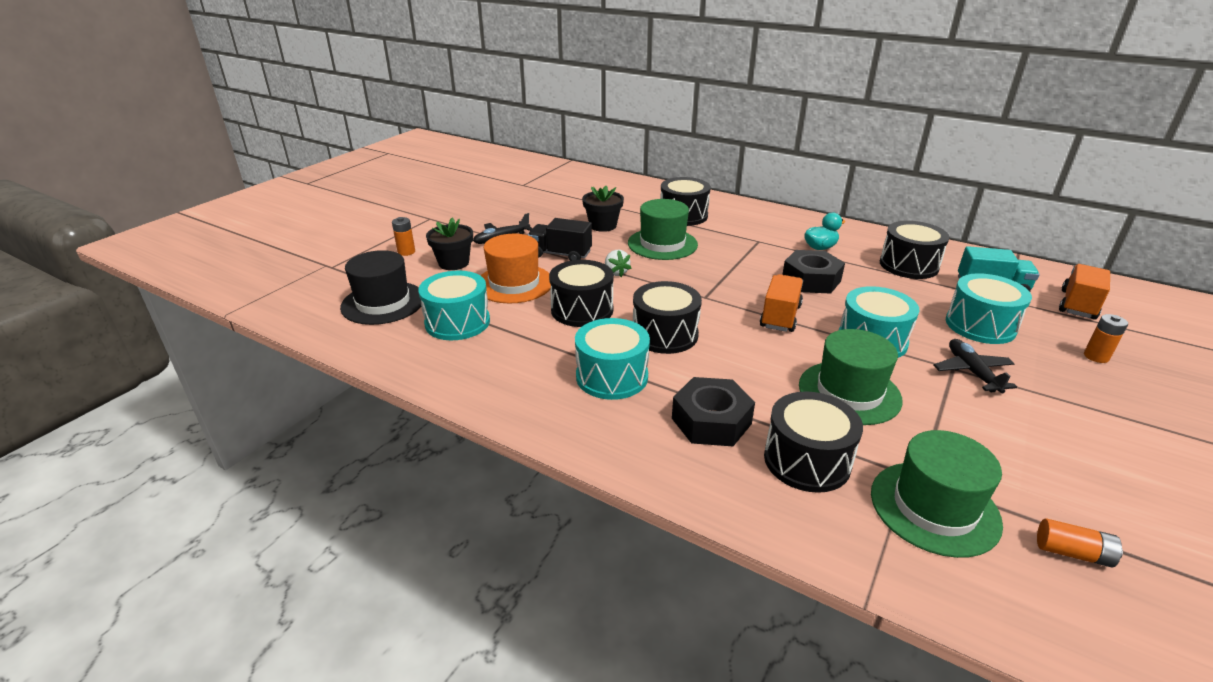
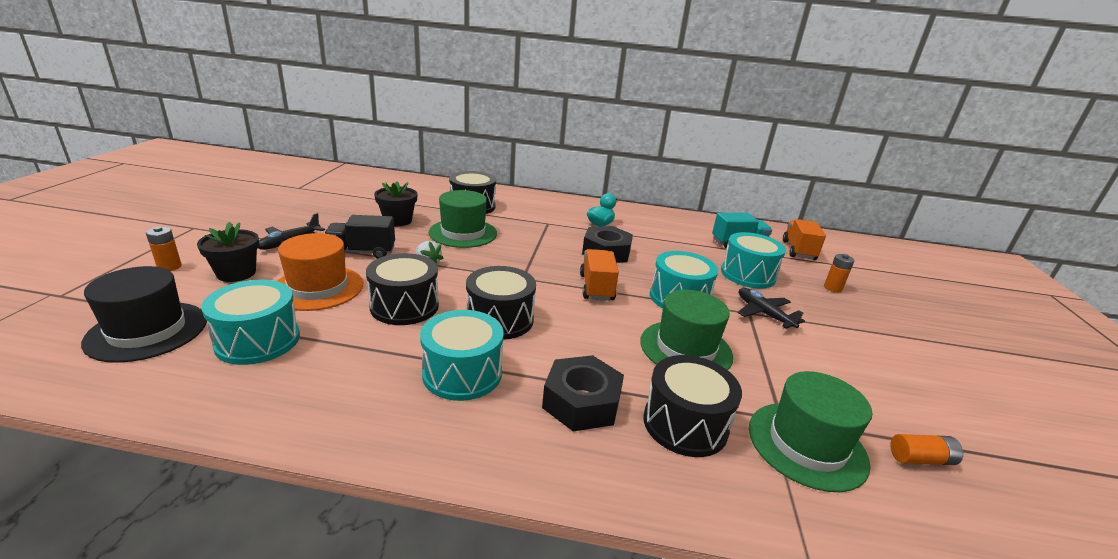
camera: 25 degrees left, 5 degrees down
(908, 265) = (673, 232): black drum -> none

